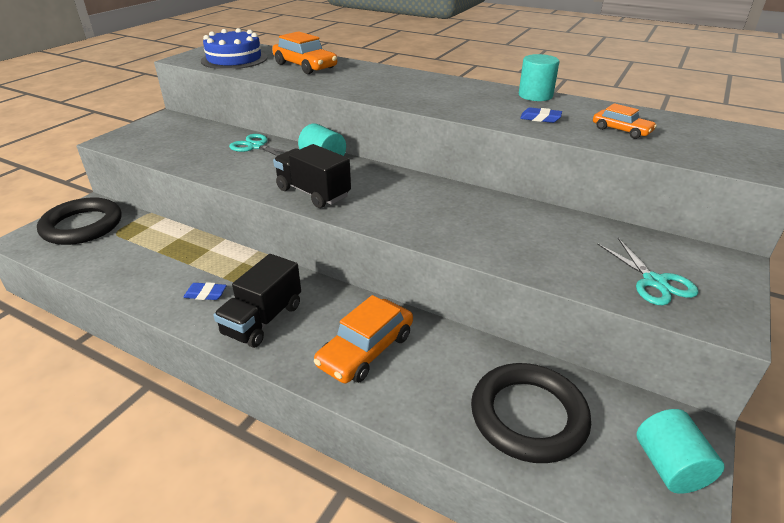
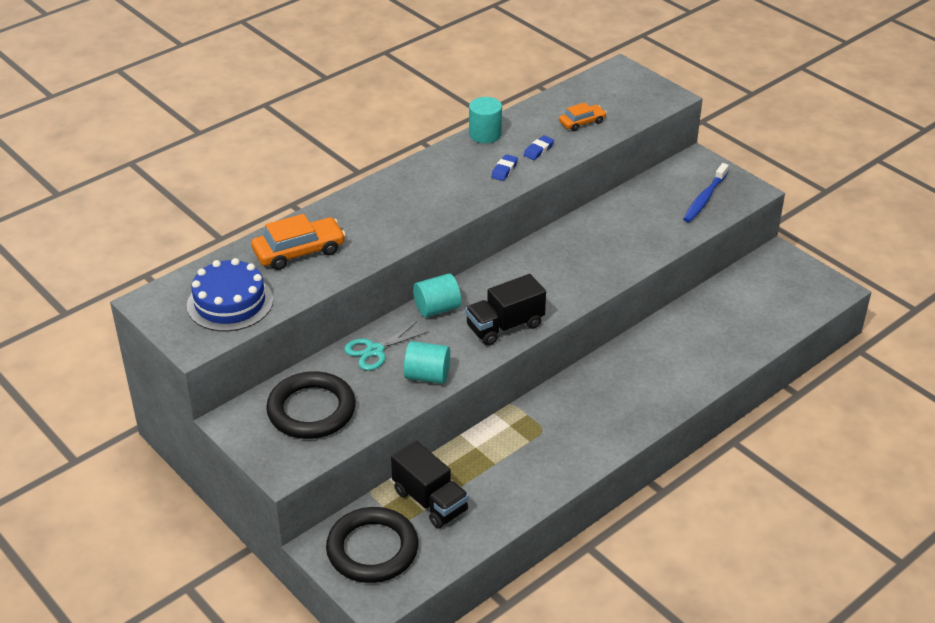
camera: 70 degrees left, 5 degrees up
(205, 294) = (552, 454): blue eraser -> blue eraser (504, 170)
(263, 320) = (603, 421): black truck -> black truck (430, 501)
(366, 350) = (661, 370): orange car -> none
(528, 416) = (748, 313): black ring -> black ring (311, 410)
(654, 282) = (704, 198): turquoise scissors -> blue toothbrush
(669, 467) = (800, 274): turquoise cylinder -> turquoise cylinder (427, 376)

